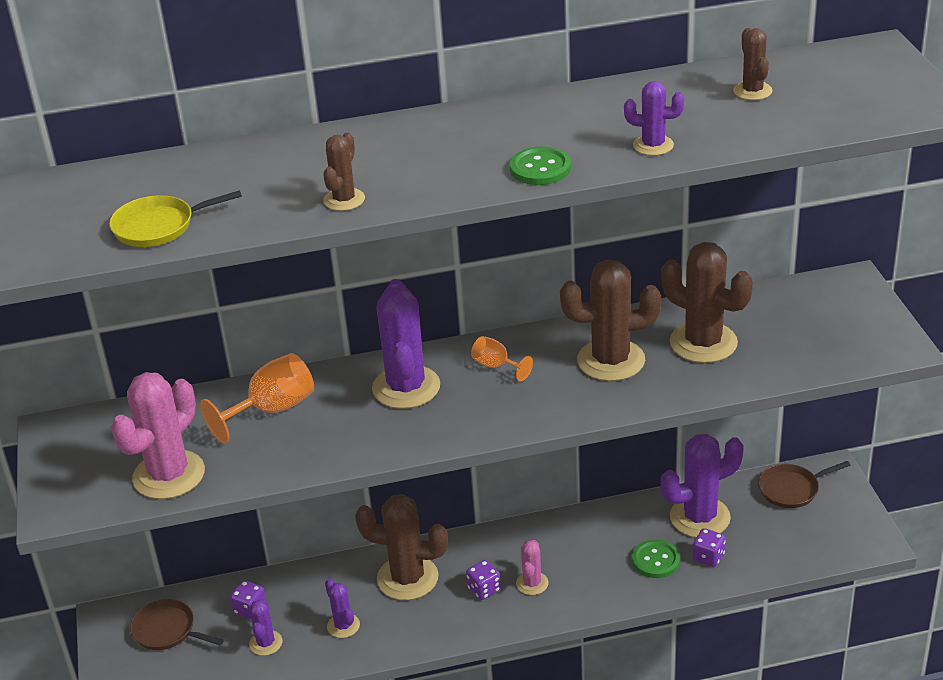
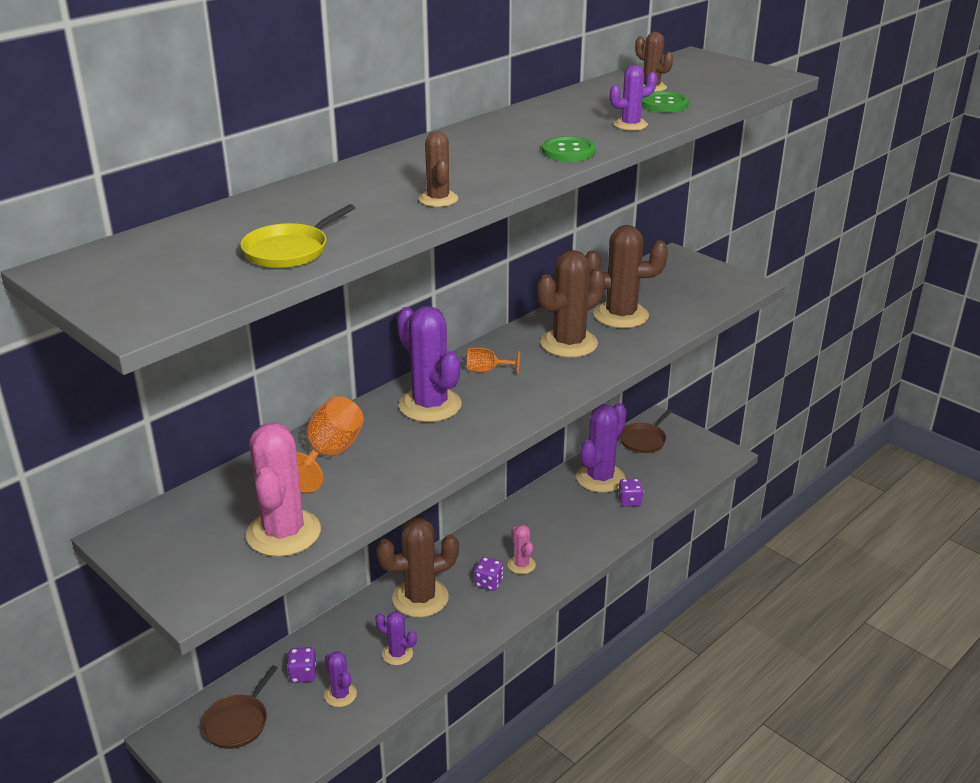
camera: 35 degrees left, 5 degrees down
(167, 630) = (238, 723): brown pan -> brown pan turned 60 degrees counterclockwise
(656, 560) = (596, 516): green button -> green button (664, 104)

